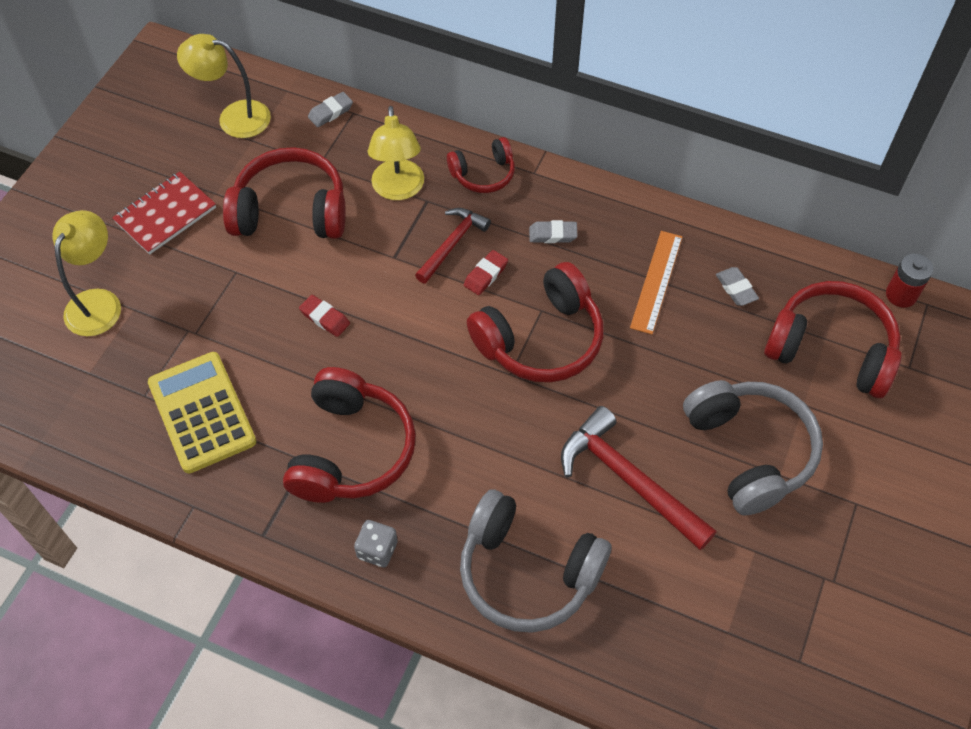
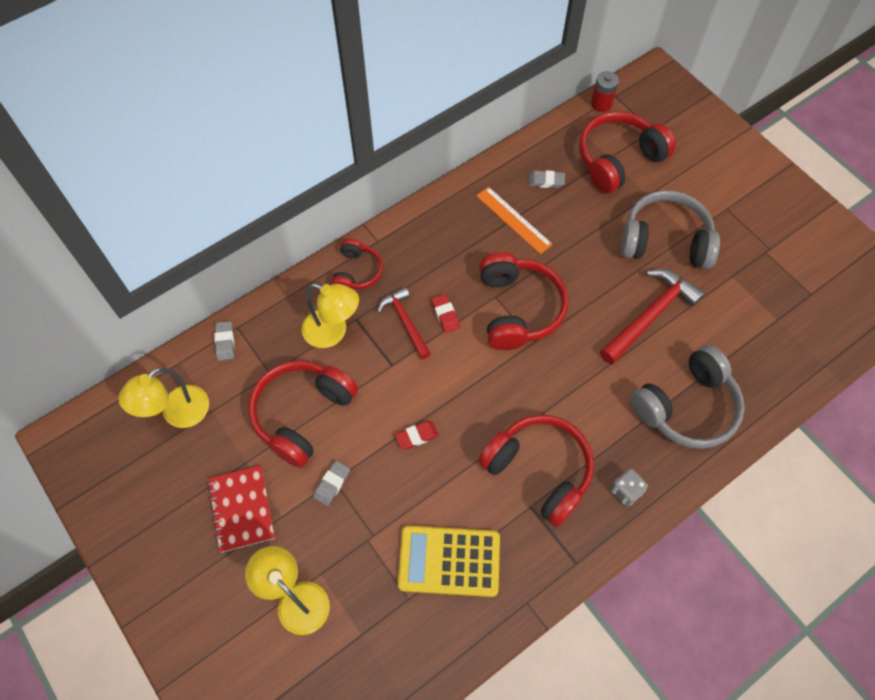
camera: 60 degrees left, 5 degrees up
(552, 234) = (438, 257): grey eraser -> grey eraser (332, 484)
(628, 479) = (650, 315): red hammer -> red hammer turned 150 degrees clockwise

